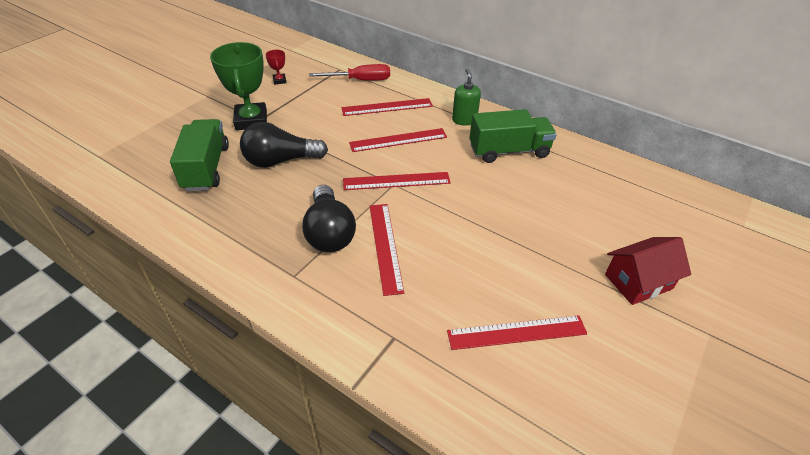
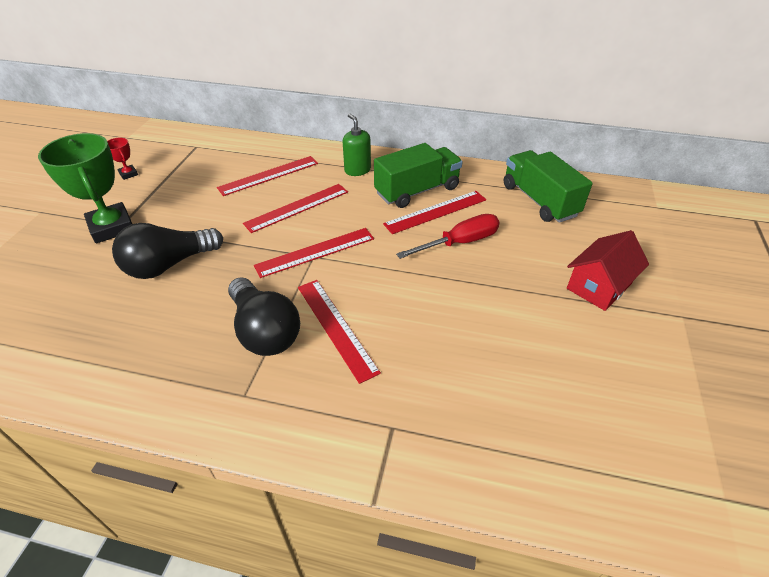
camera: 20 degrees left, 0 degrees up
(206, 168) = (75, 298): green truck -> green truck (539, 200)
(360, 80) = (226, 153): red screwdriver -> red screwdriver (459, 242)
(517, 333) = (515, 376): red ruler -> red ruler (436, 212)

